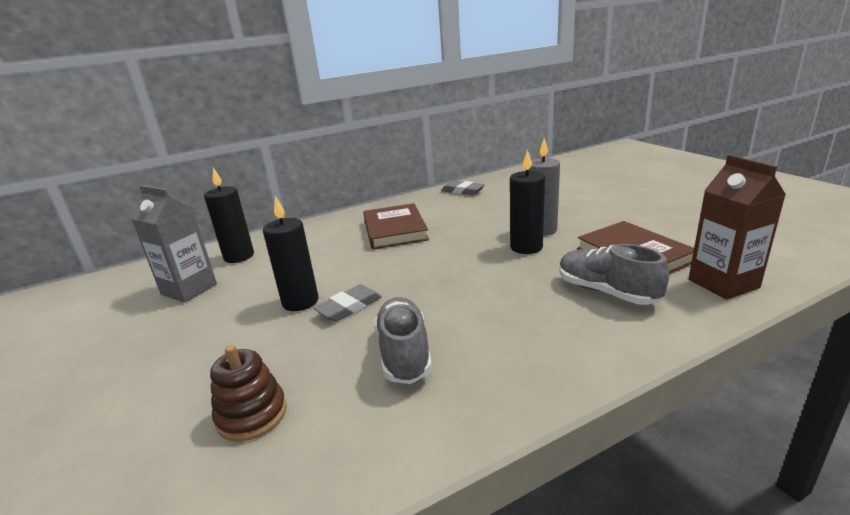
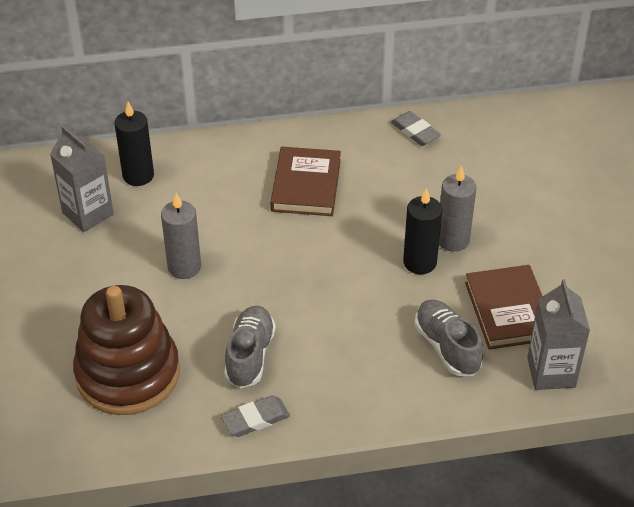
camera: 15 degrees right, 20 degrees up
(252, 415) = (128, 374): brown stacking toy -> brown stacking toy, size x2.08
(300, 302) = (184, 267): black candle -> grey candle
(349, 307) = (224, 288): grey eraser -> grey eraser (255, 419)
(723, 284) = (551, 372): brown carton -> grey carton

